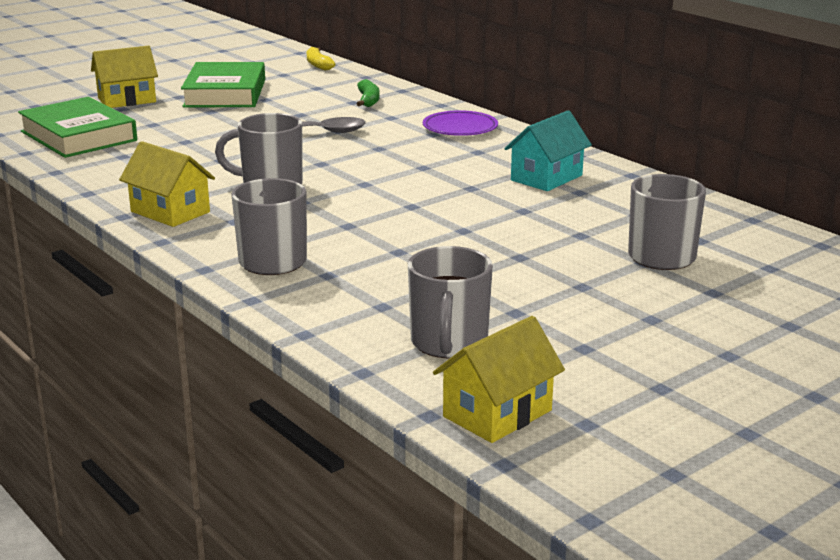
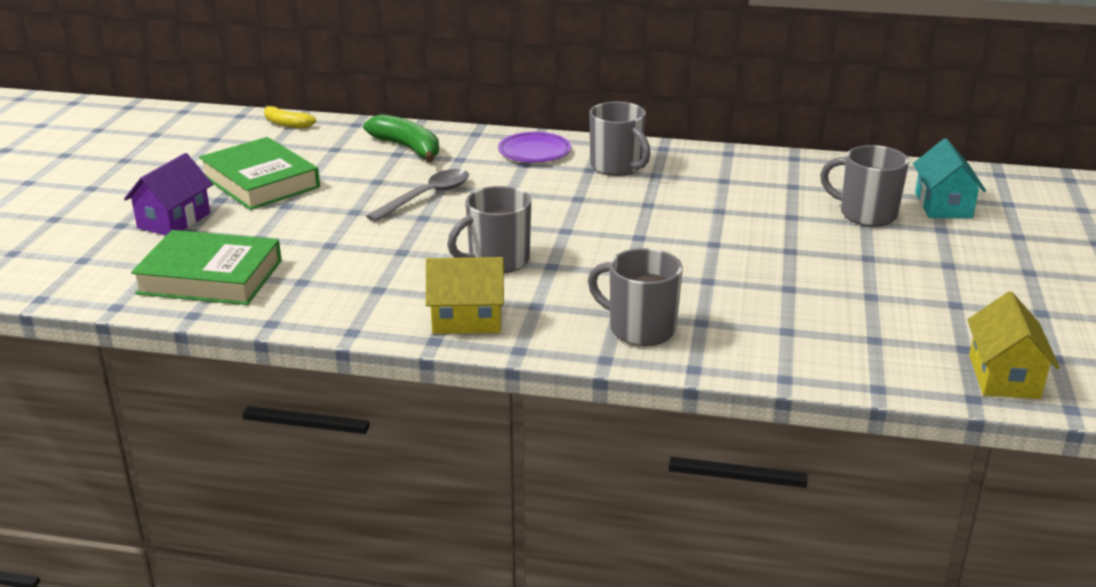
camera: 40 degrees left, 5 degrees up
(127, 100) = (174, 220): yellow house -> purple house
(368, 100) = (407, 148): green banana -> green banana, size x1.61
(448, 343) = (882, 340): grey mug -> grey mug (617, 167)
(546, 178) = (681, 176): turquoise house -> turquoise house (943, 205)

